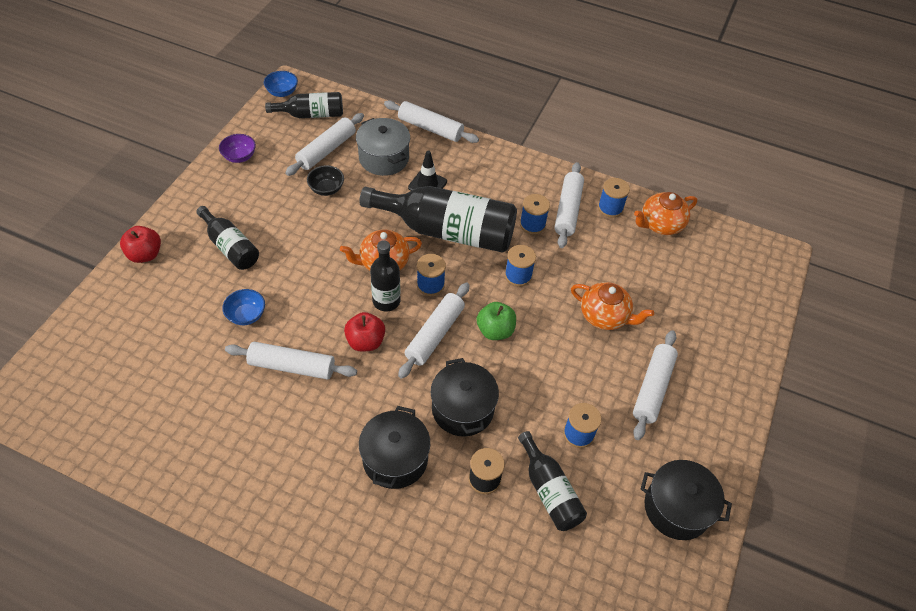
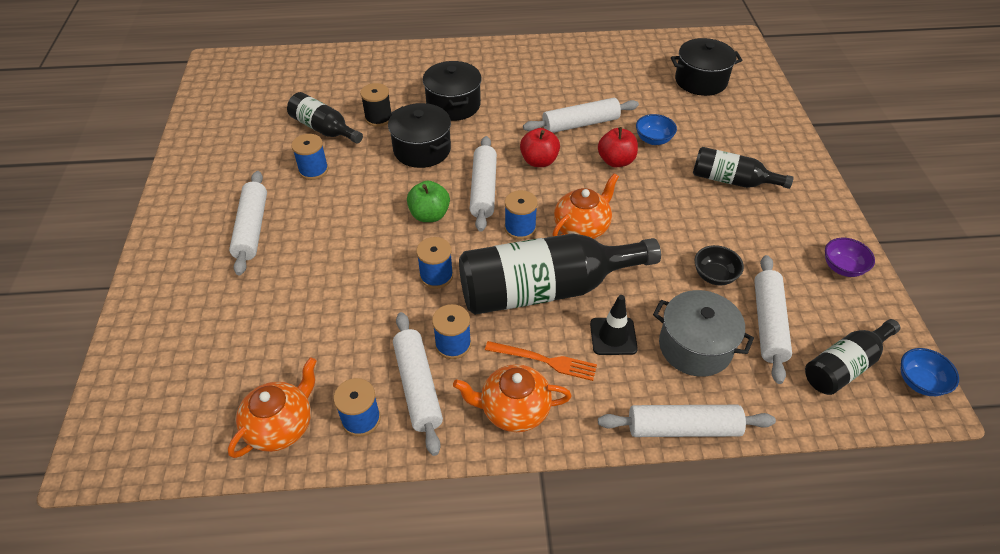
camera: 155 degrees right, 5 degrees down
(145, 254) = (789, 145): red apple -> red apple (616, 161)
(386, 301) = (549, 197): black bottle -> none
(481, 190) = (544, 361): none -> orange fork
(604, 316) = (321, 274): orange teapot -> orange teapot (513, 410)
(676, 508) = (214, 155): black pot -> black pot (701, 81)

